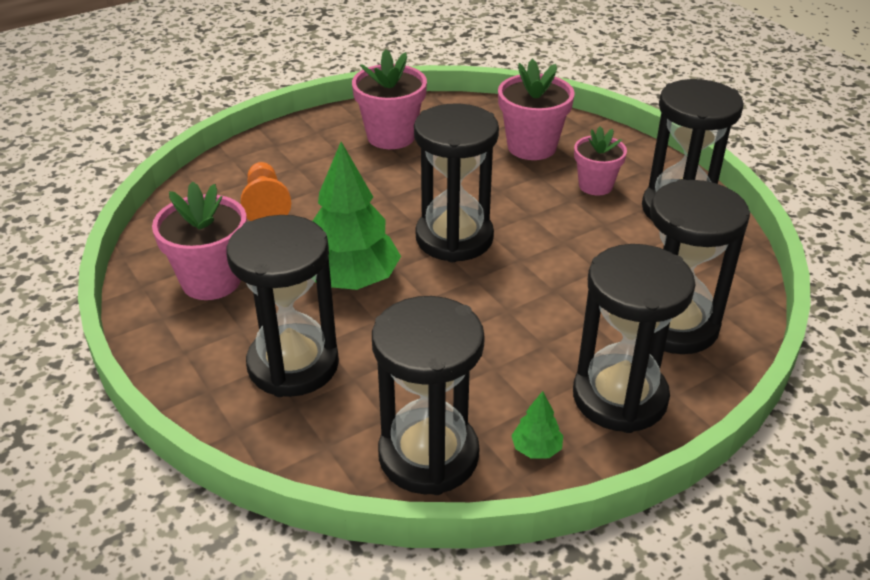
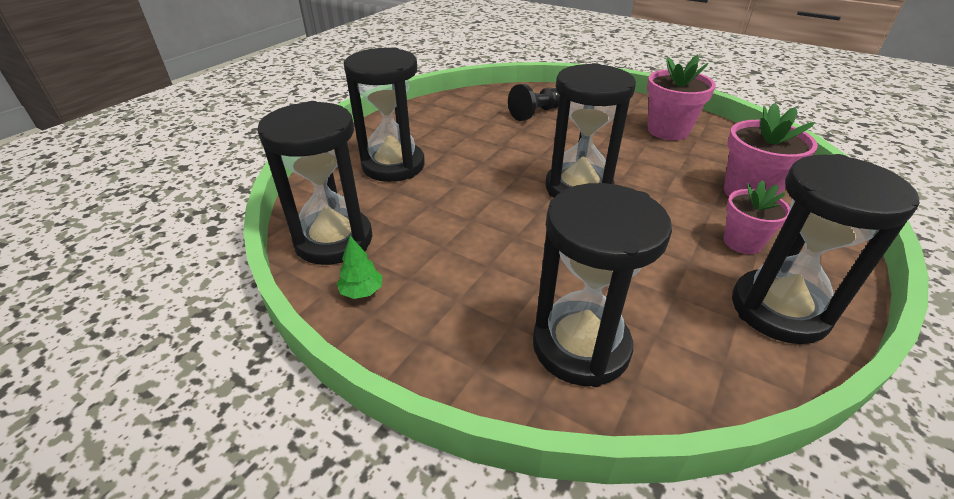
camera: 65 degrees right, 0 degrees up
(211, 281) = (449, 119): pink flower pot -> none
(266, 205) = (535, 113): orange pawn -> black pawn
(351, 280) = (490, 161): green tree -> none
(619, 397) = (449, 328): black hourglass -> none

